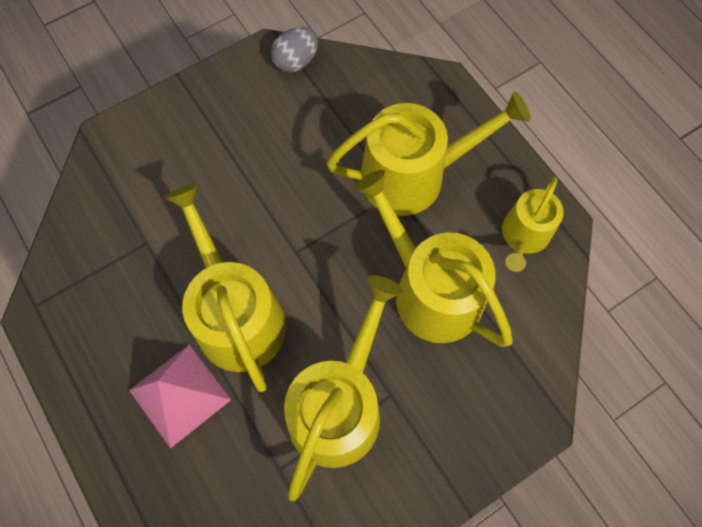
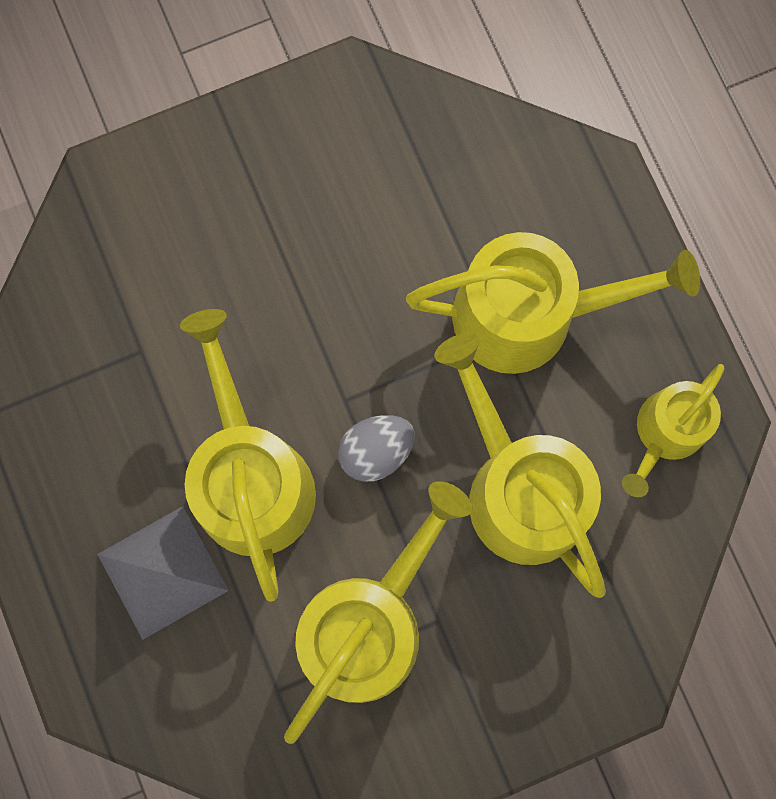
camera: 10 degrees right, 10 degrees up
(180, 395) = (163, 572): pink pyramid -> grey pyramid
(296, 61) = (391, 102): grey egg -> grey egg (376, 451)

